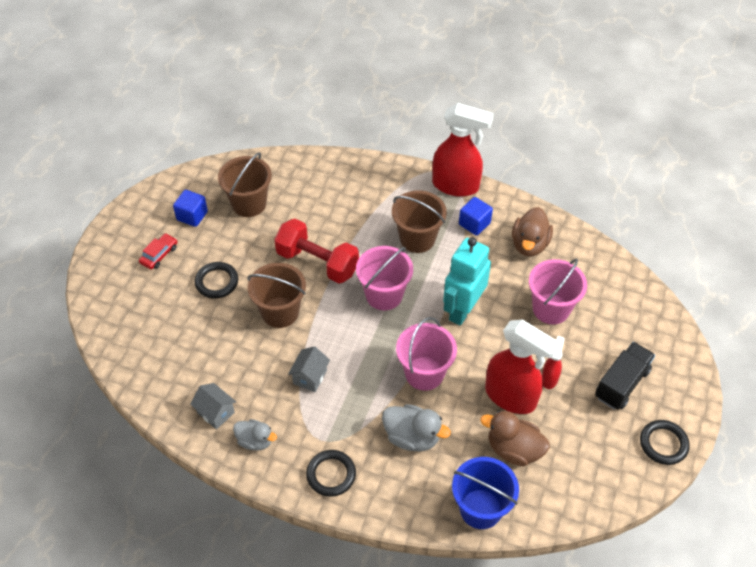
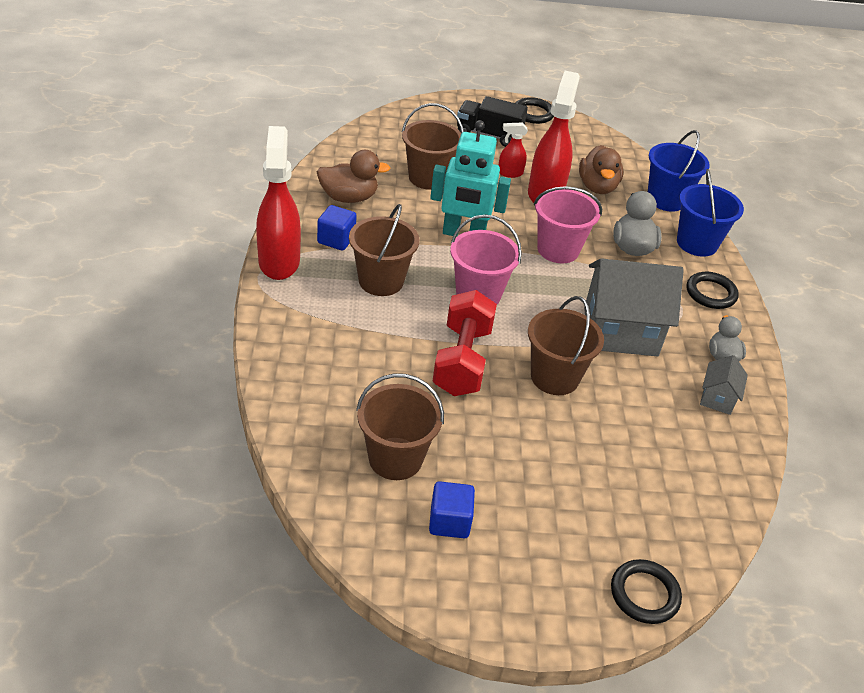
camera: 115 degrees left, 10 degrees down
(159, 255) = (540, 537): red car -> none
(217, 282) = (547, 453): black ring -> black ring (644, 594)
(310, 377) = (620, 331): grey house -> grey house, size x2.14
(403, 501) = (697, 243): none -> blue bucket
(551, 309) = (428, 178): pink bucket -> brown bucket

